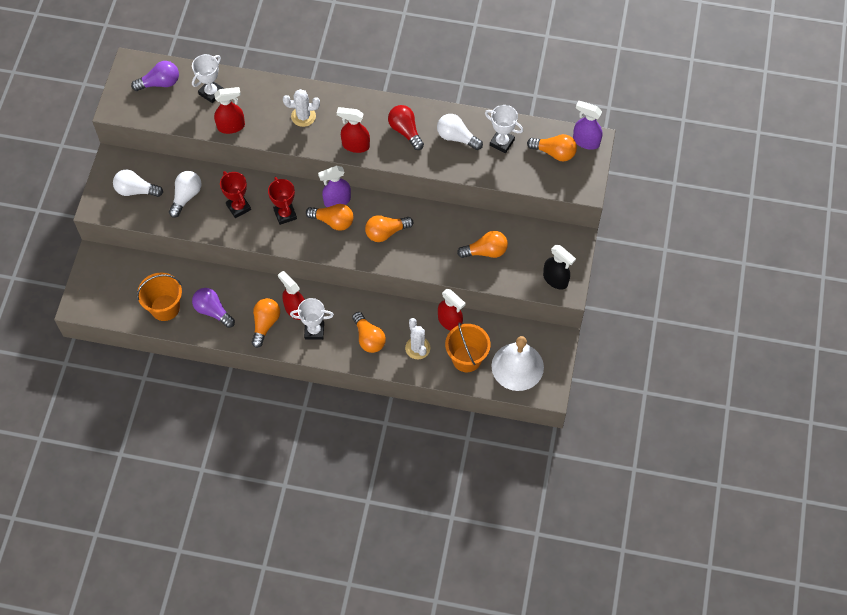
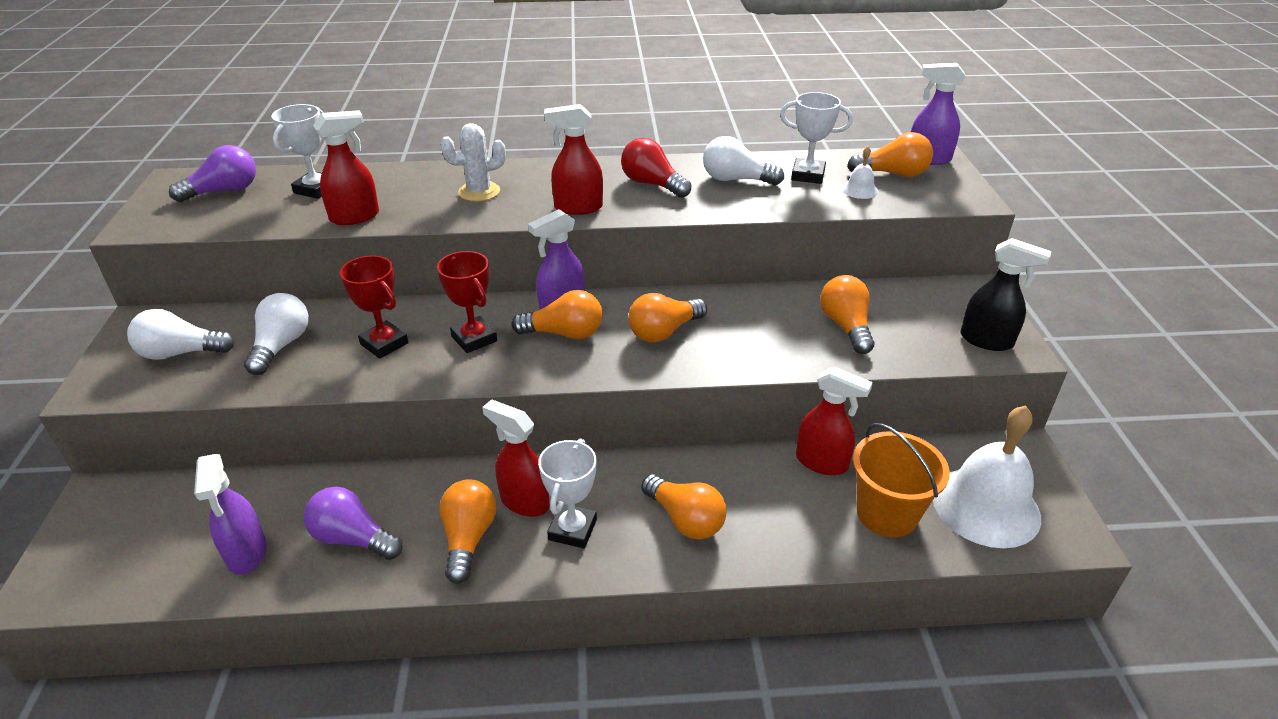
camera: 15 degrees left, 25 degrees down
(165, 307) = (247, 553): orange bucket -> purple spray bottle
(314, 331) = (572, 530): white trophy -> white trophy turned 60 degrees counterclockwise
(417, 348) = (786, 516): white cactus -> none
(485, 251) = (846, 326): orange light bulb -> orange light bulb turned 75 degrees counterclockwise
(525, 164) = (859, 190): none -> white bell

